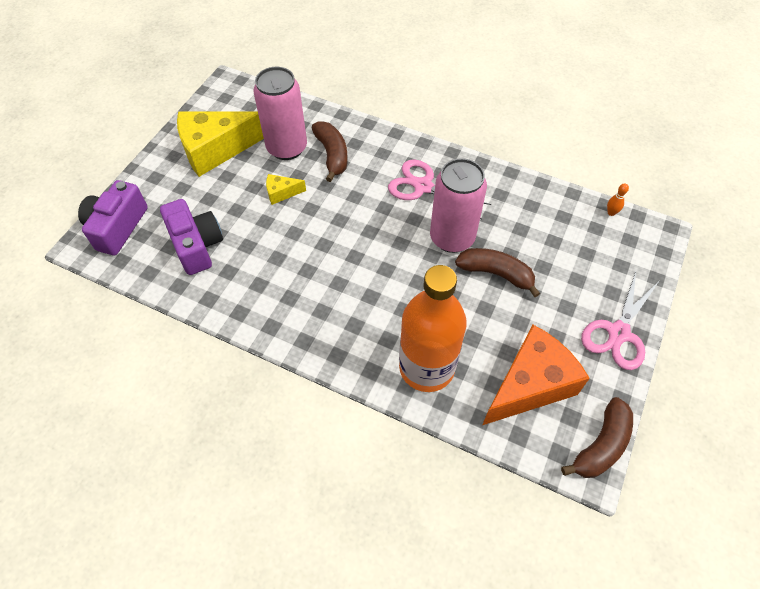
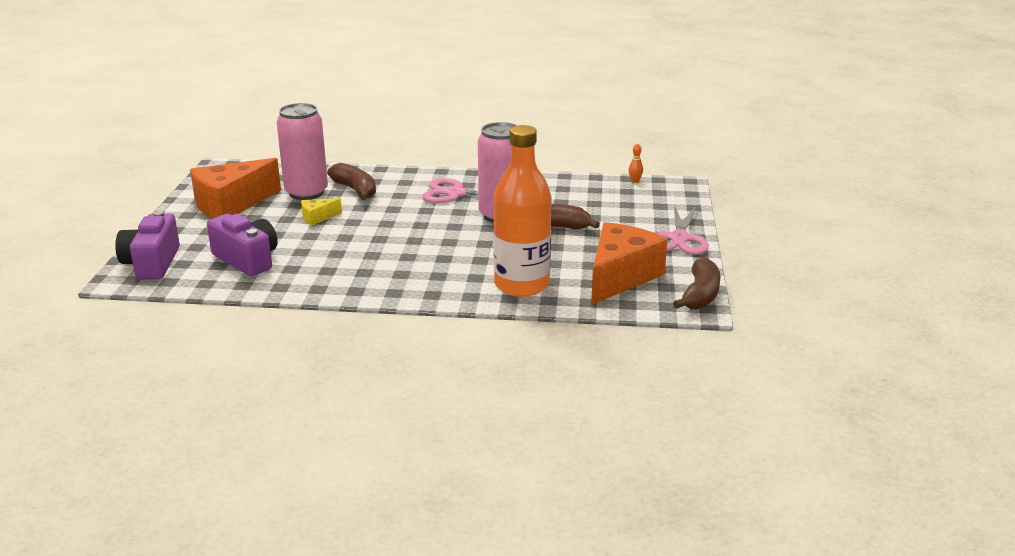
camera: 20 degrees left, 30 degrees down
(215, 150) = (231, 204): yellow cheese -> orange cheese

